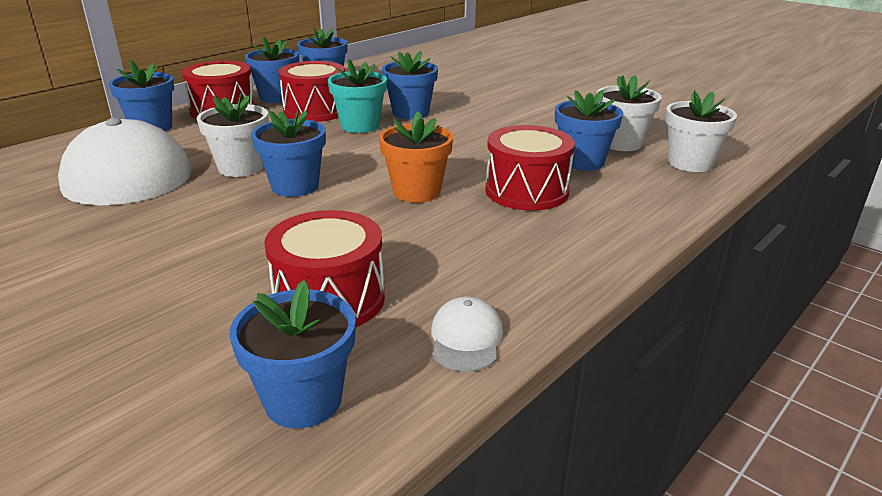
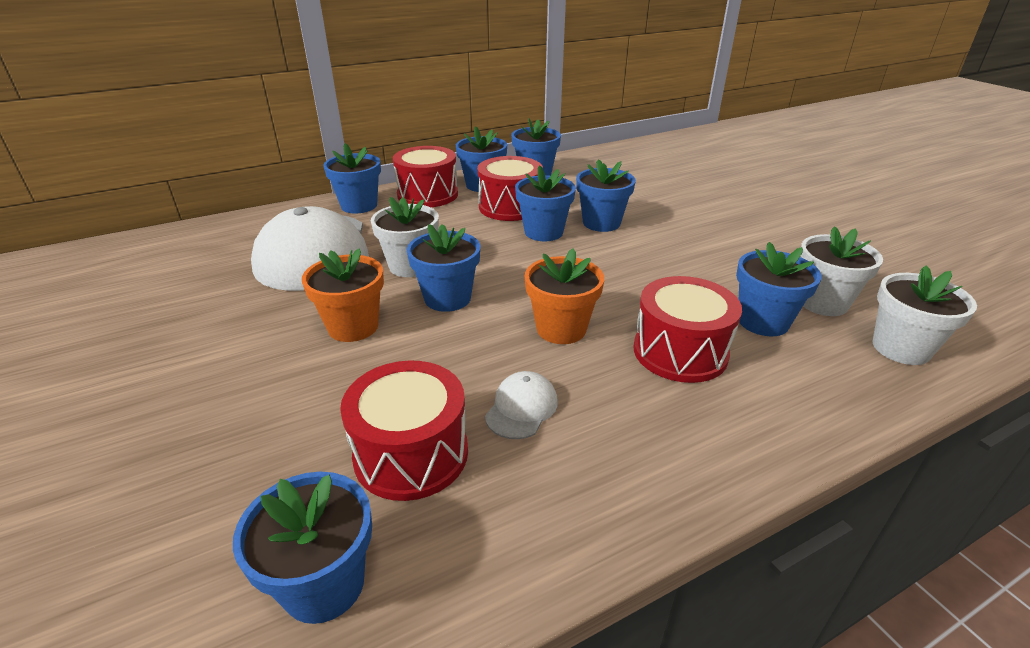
camera: 20 degrees right, 5 degrees up
(210, 221) = (353, 327): none -> orange flower pot
(360, 126) = (543, 232): turquoise flower pot -> blue flower pot
(466, 338) = (521, 549): white cap -> white cap (521, 408)

